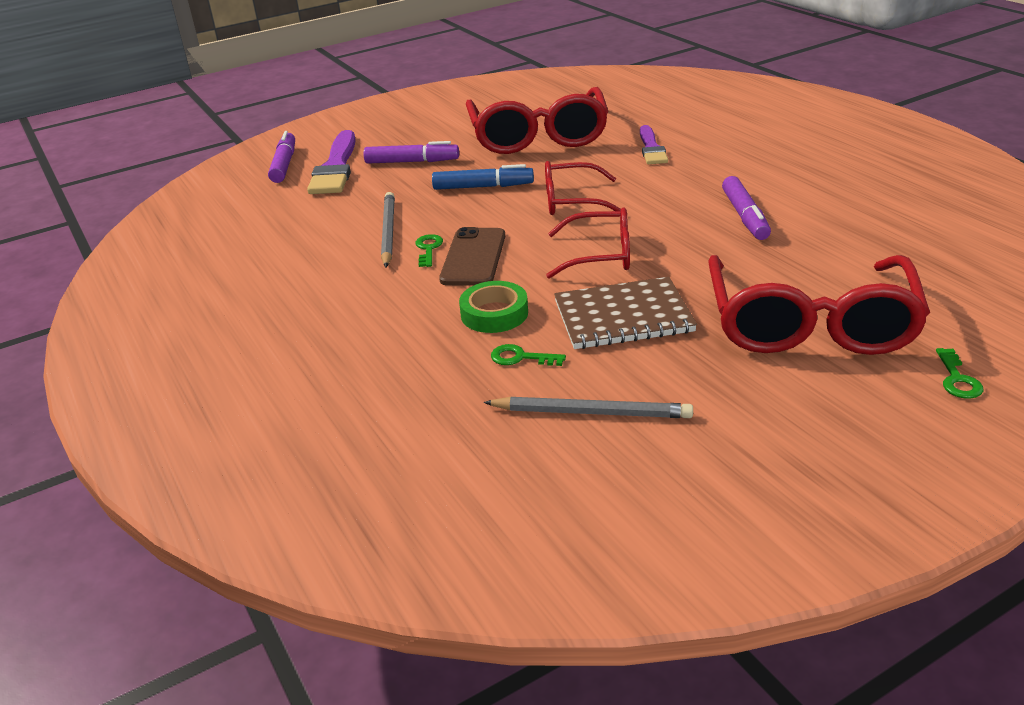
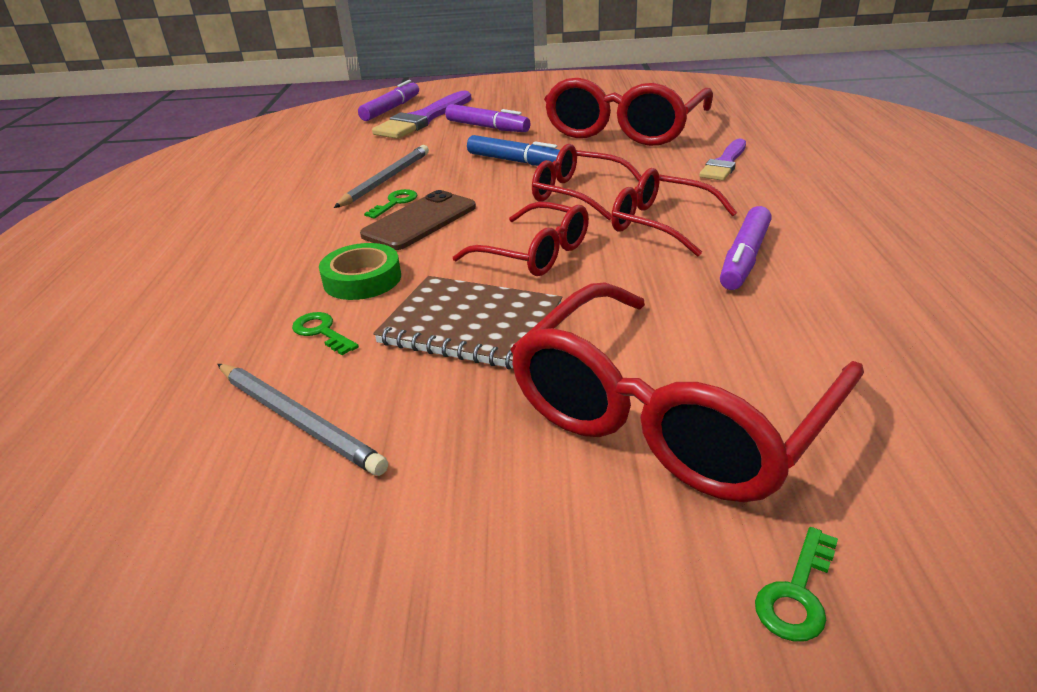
camera: 30 degrees right, 0 degrees up
(663, 208) = (662, 224): none -> red glasses

